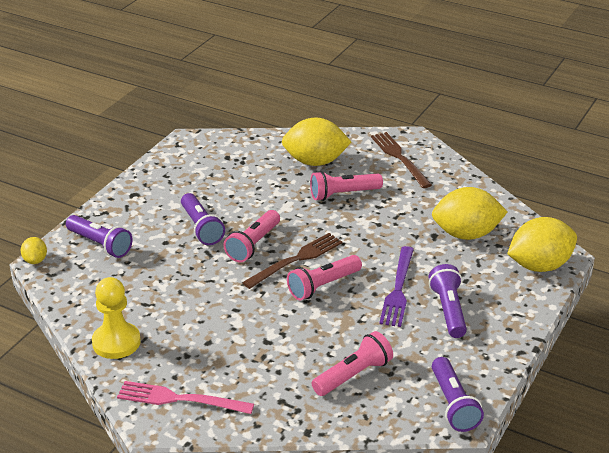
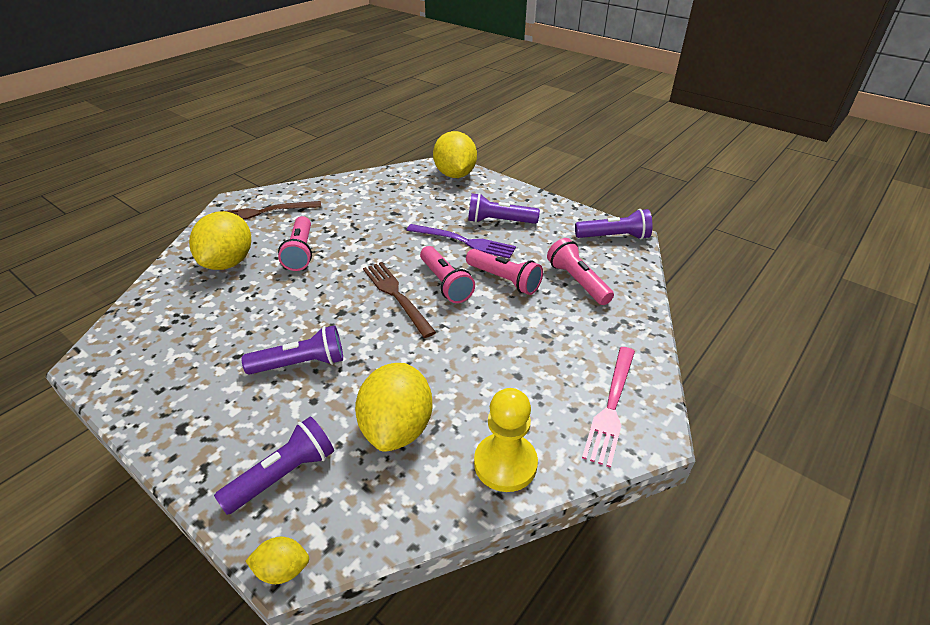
camera: 80 degrees left, 5 degrees up
(253, 245) = (356, 323): pink flashlight -> pink flashlight (504, 280)
(466, 234) = (400, 198): yellow lemon -> yellow lemon (397, 428)

